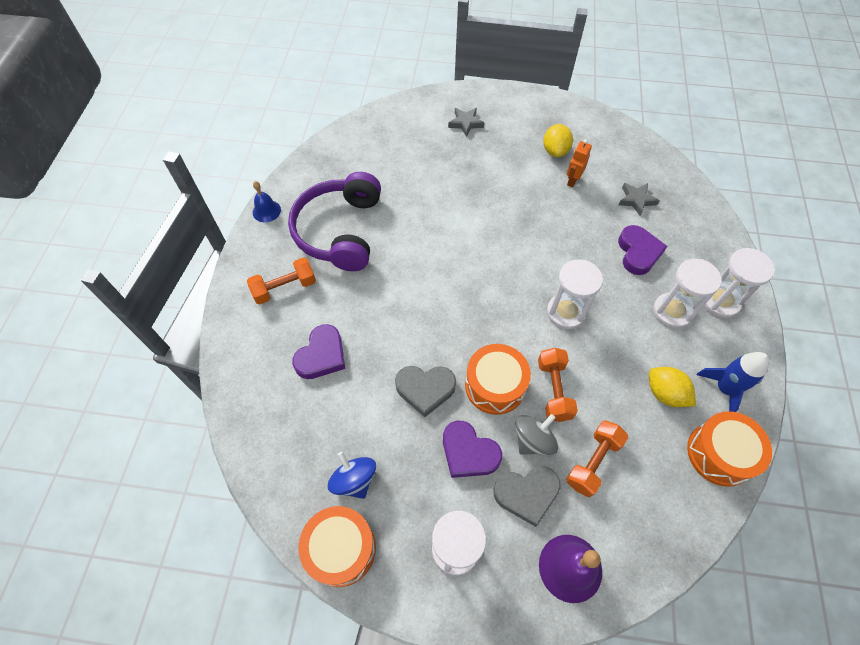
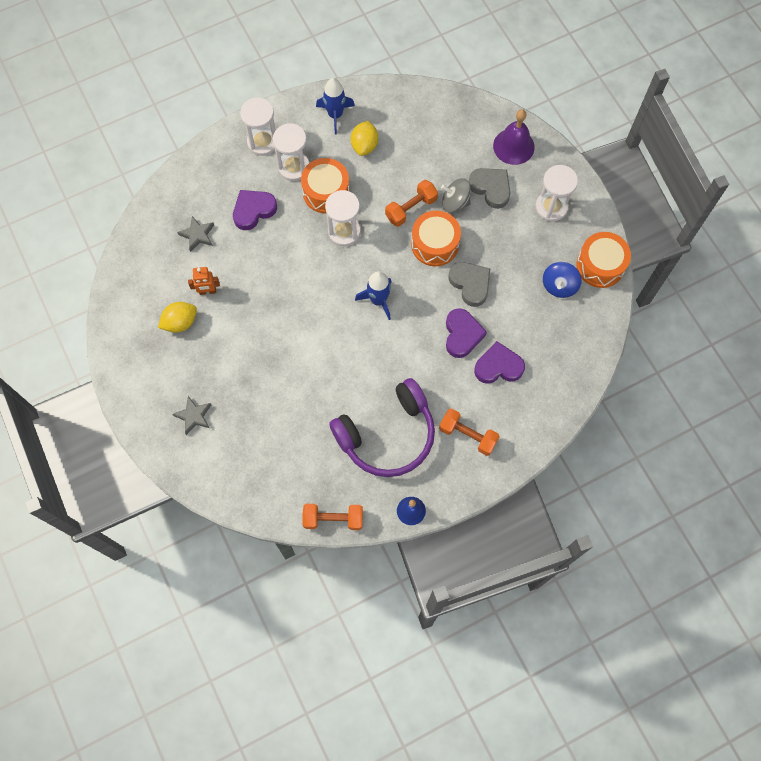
camera: 125 degrees left, 10 degrees up
(468, 452) = (491, 233): purple heart -> purple heart (462, 335)
(470, 297) = (378, 300): none -> blue rocket
(593, 462) = (443, 164): orange dumbbell -> orange dumbbell (333, 519)
(719, 454) = (385, 101): orange drum -> orange drum (326, 192)

